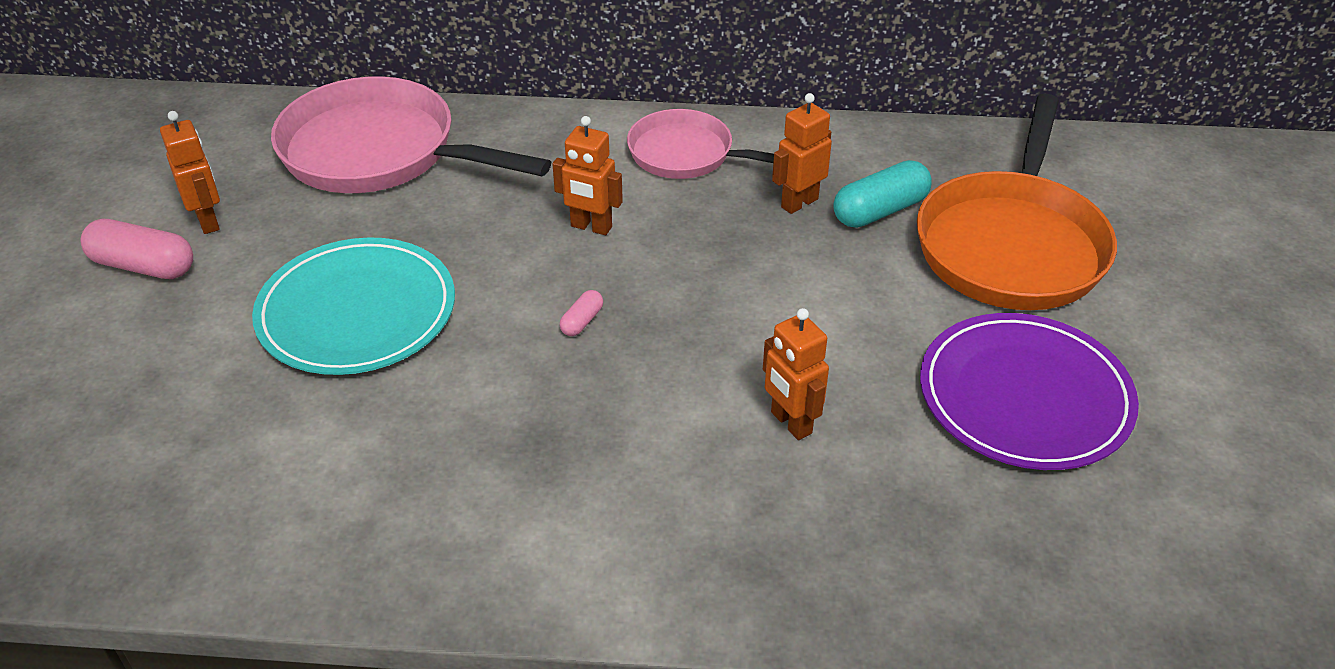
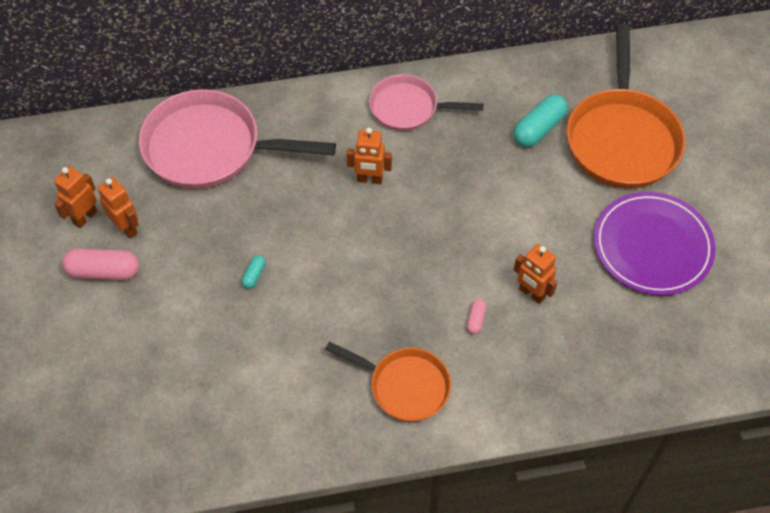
camera: 15 degrees left, 15 degrees up
(357, 312) = (254, 275): turquoise plate -> turquoise capsule
(518, 513) = (405, 386): none -> orange pan
(582, 321) = (391, 251): pink capsule -> pink capsule (476, 320)
(799, 203) = (489, 133): orange robot -> orange robot (85, 217)

